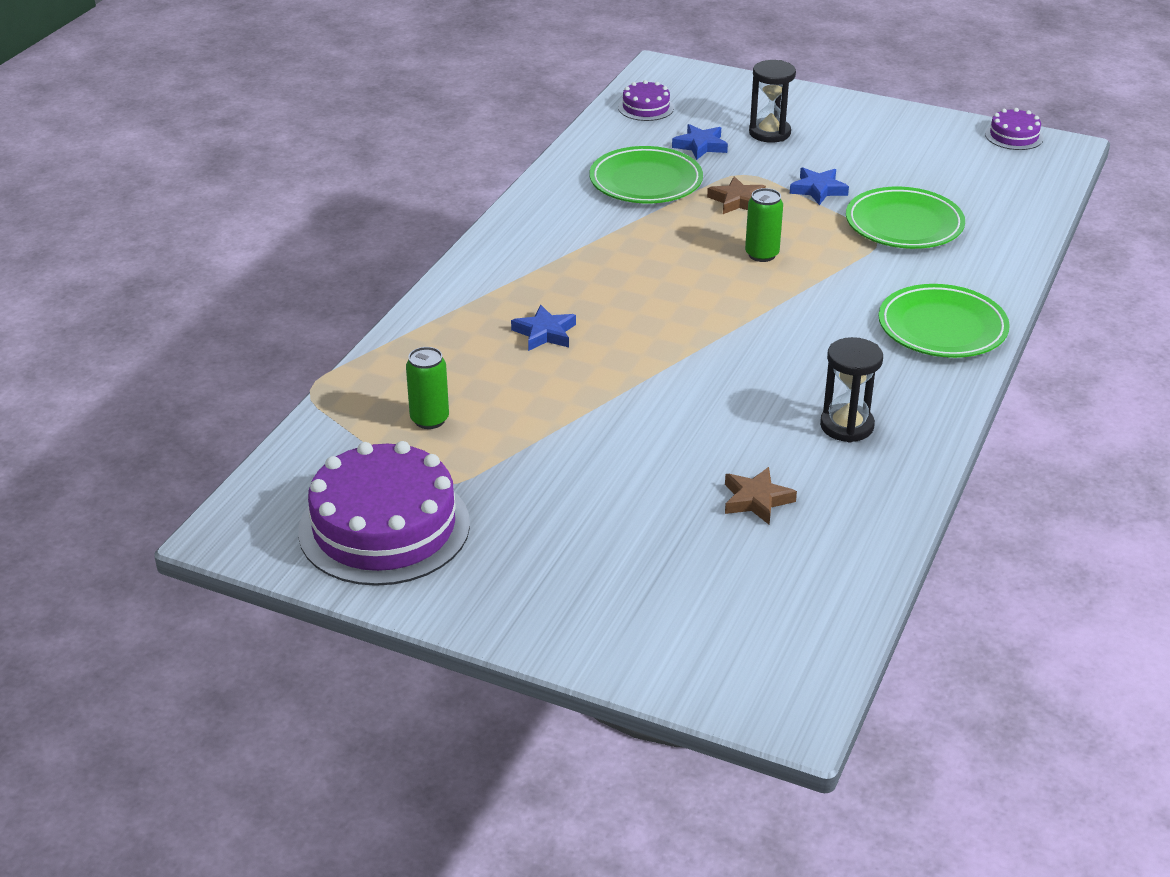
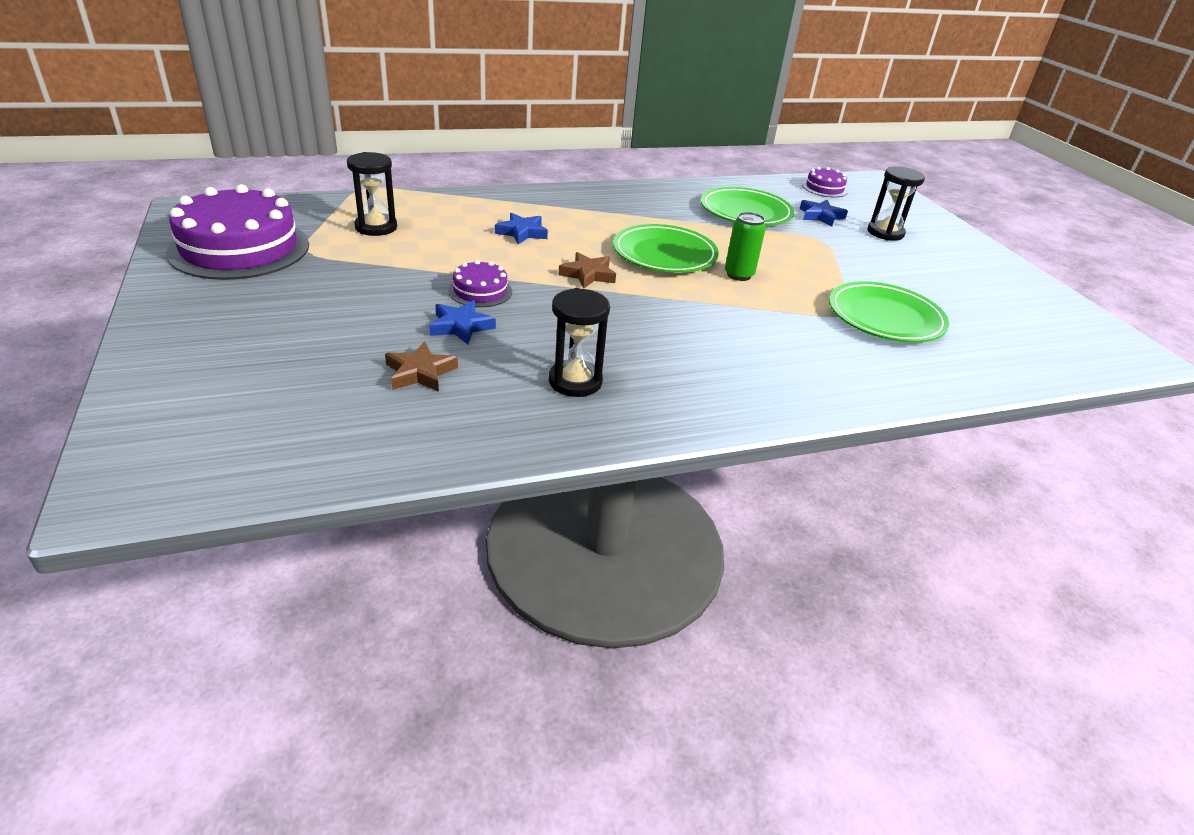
camera: 45 degrees right, 0 degrees up
(429, 419) = (376, 227): green can -> black hourglass
(737, 201) = (784, 247): brown star -> brown star (588, 274)
(818, 190) = (857, 270): blue star -> blue star (461, 326)
(942, 328) = (781, 382): green plate -> green plate (664, 254)
(1014, 136) = (1102, 327): purple cake -> purple cake (480, 291)

